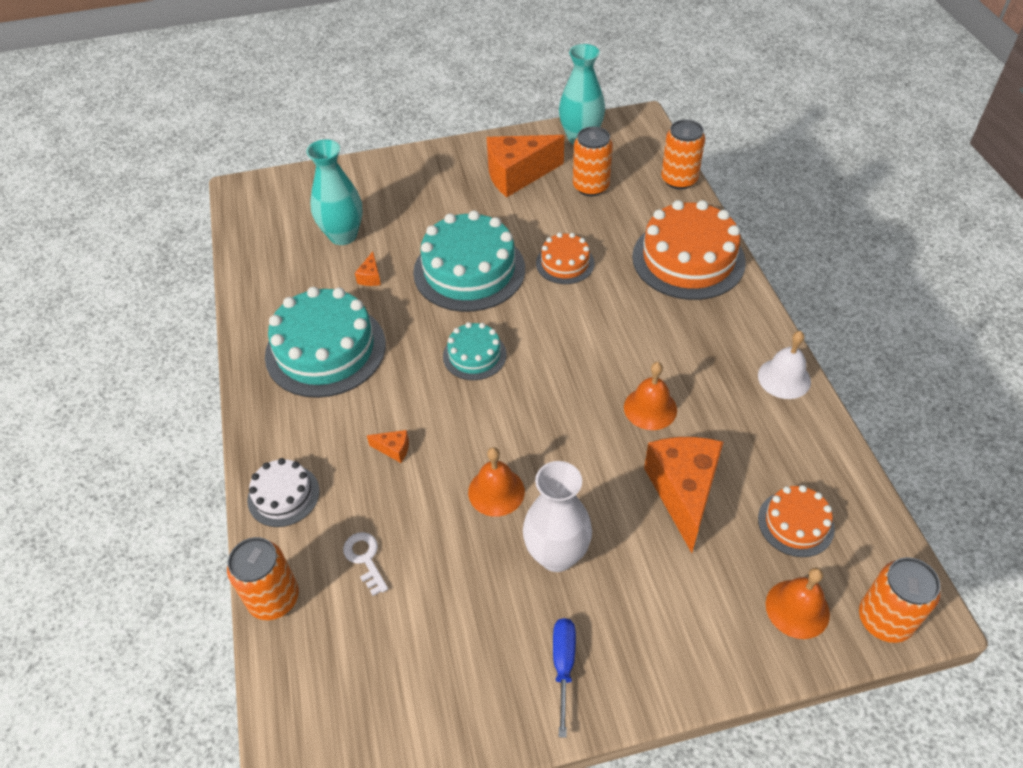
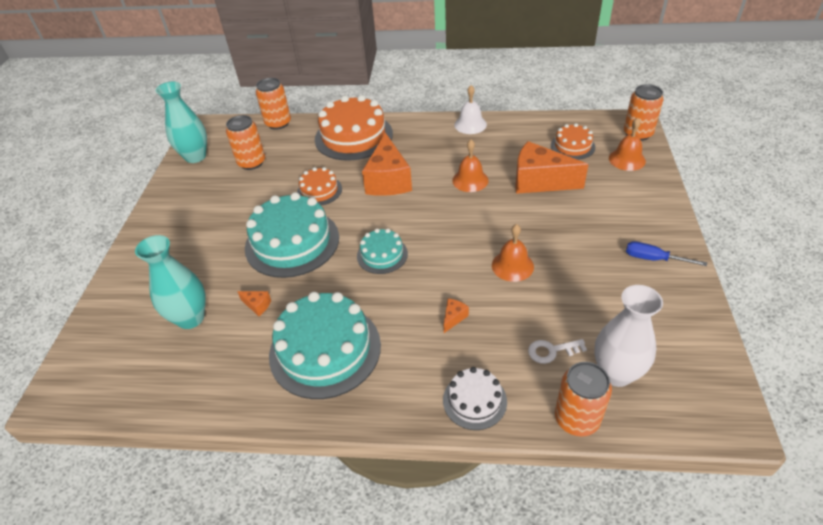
camera: 70 degrees left, 5 degrees down
(517, 175) = (207, 196): orange cheese -> orange cheese (388, 180)
(556, 555) = (572, 246): white vase -> white vase (616, 373)

